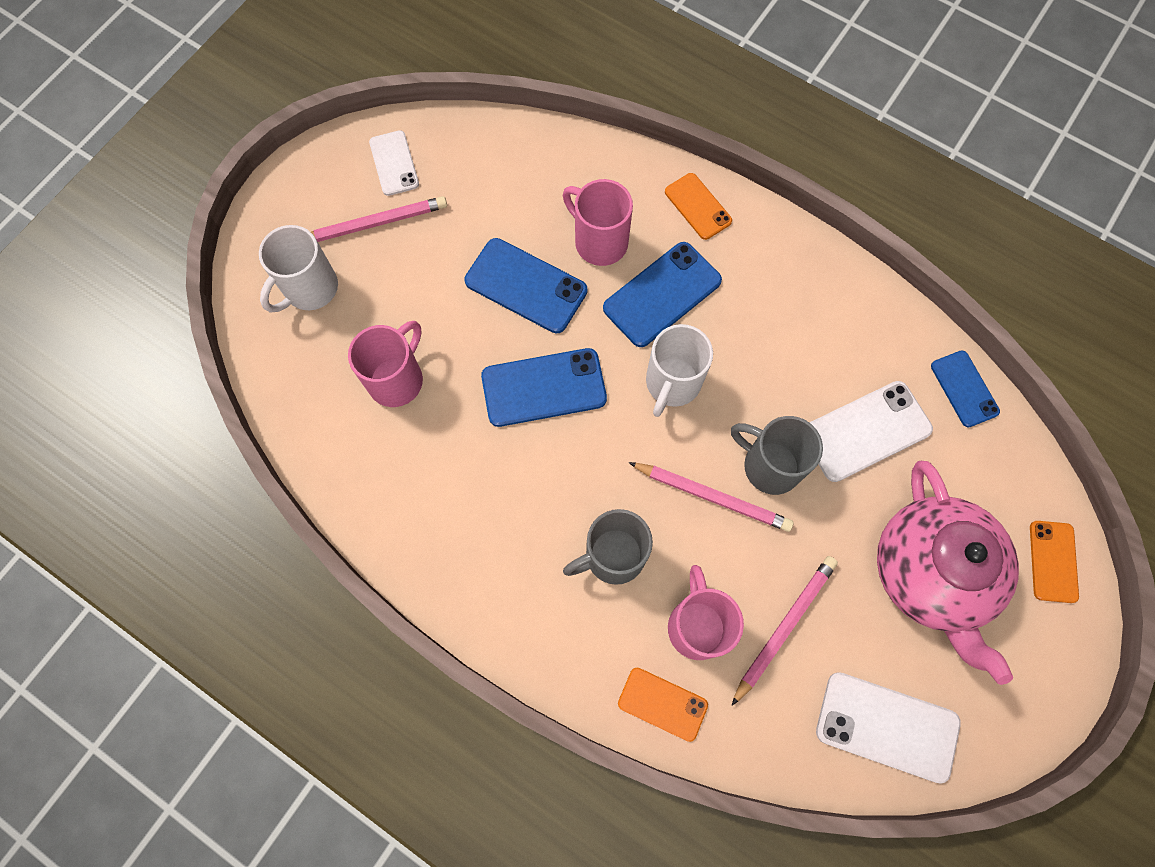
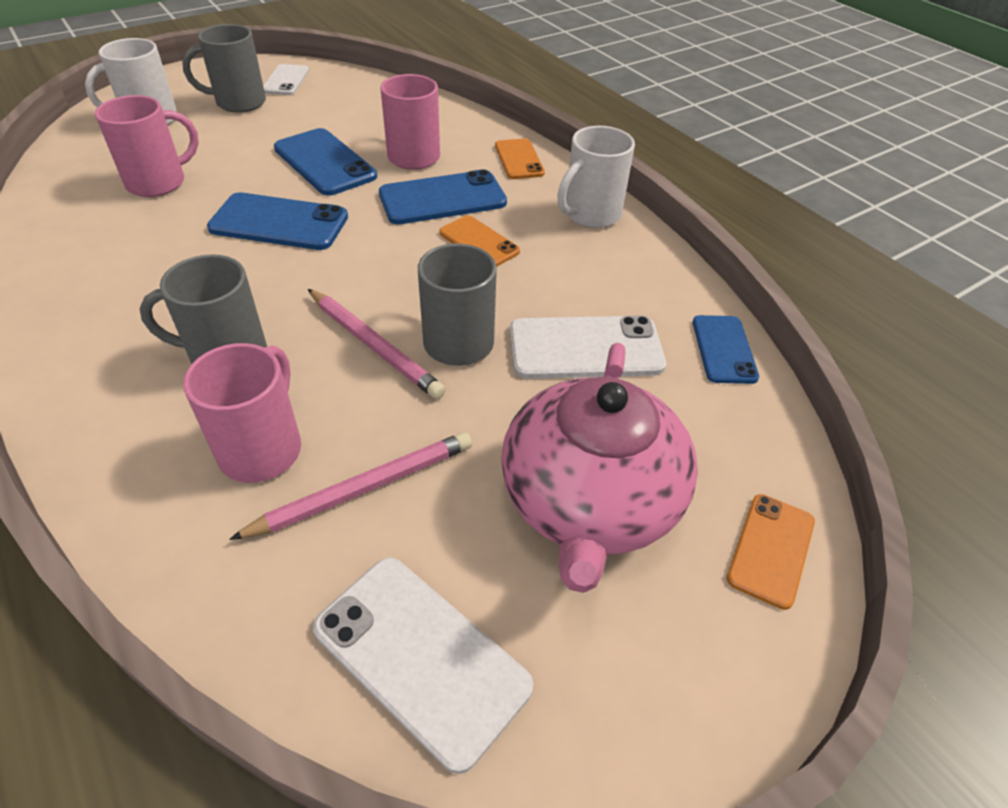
camera: 20 degrees right, 25 degrees down
(375, 223) = (239, 103): pink pencil -> grey mug
(662, 704) = (153, 510): orange phone -> orange phone (479, 242)
(672, 383) = (403, 254): white mug -> white mug (590, 214)

